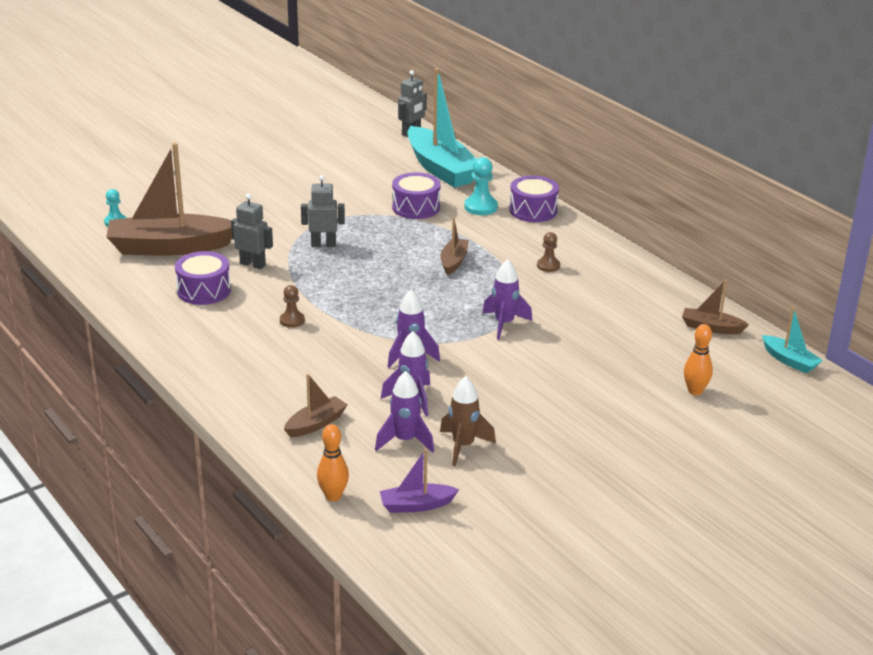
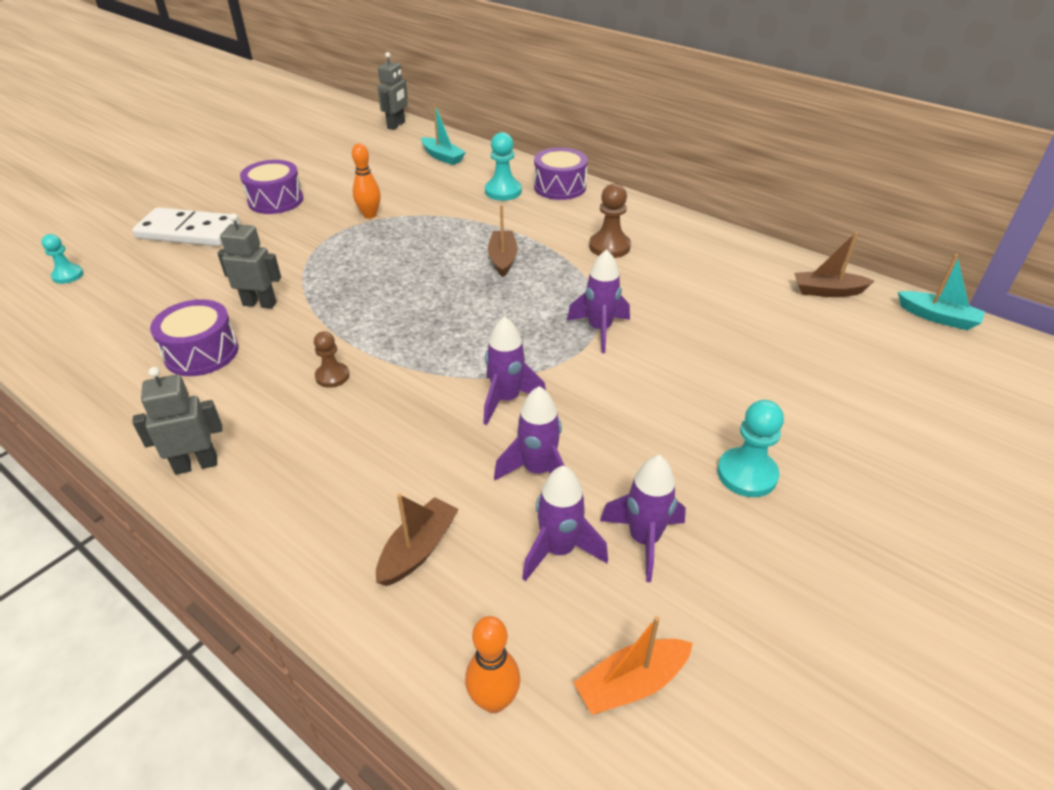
camera: 15 degrees left, 10 degrees up
(170, 247) = (145, 298): brown boat -> none
(210, 202) = (189, 232): none -> white domino
(323, 244) = (341, 262): grey robot -> grey robot (196, 464)
(416, 207) = (433, 202): purple drum -> purple drum (275, 200)
(416, 505) = (631, 683): purple boat -> orange boat
(441, 169) = (442, 157): turquoise boat -> turquoise boat, size x0.47
(463, 446) = (644, 540): brown rocket -> purple rocket
(548, 266) = (609, 247): brown pawn -> brown pawn, size x1.54
(557, 427) = (747, 474): none -> turquoise pawn
(695, 391) = (871, 380): orange bowling pin -> orange bowling pin (370, 215)

